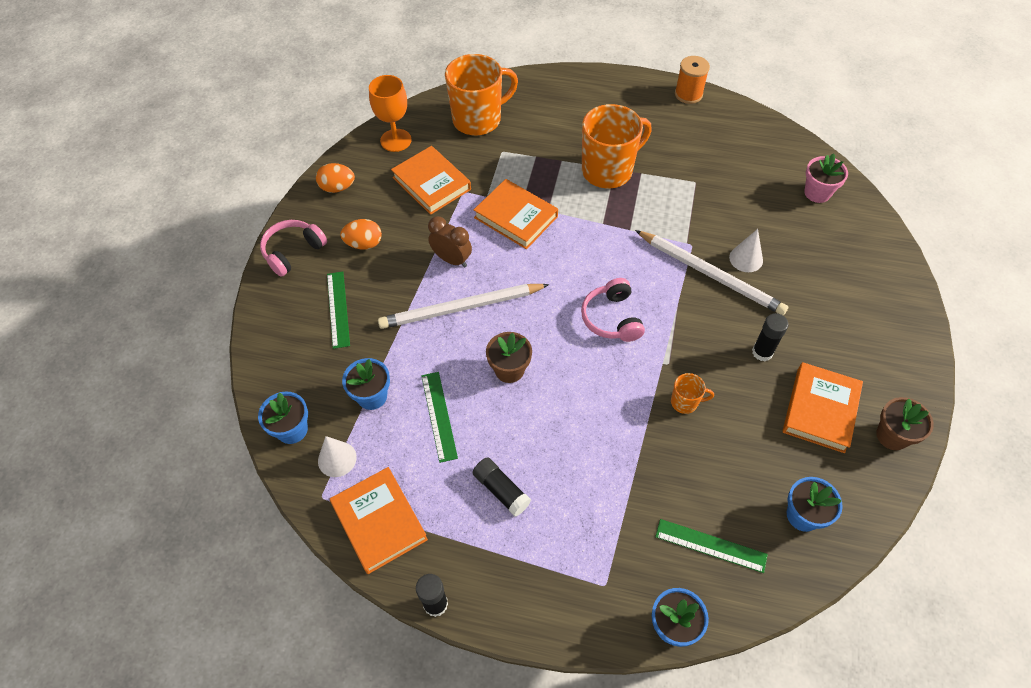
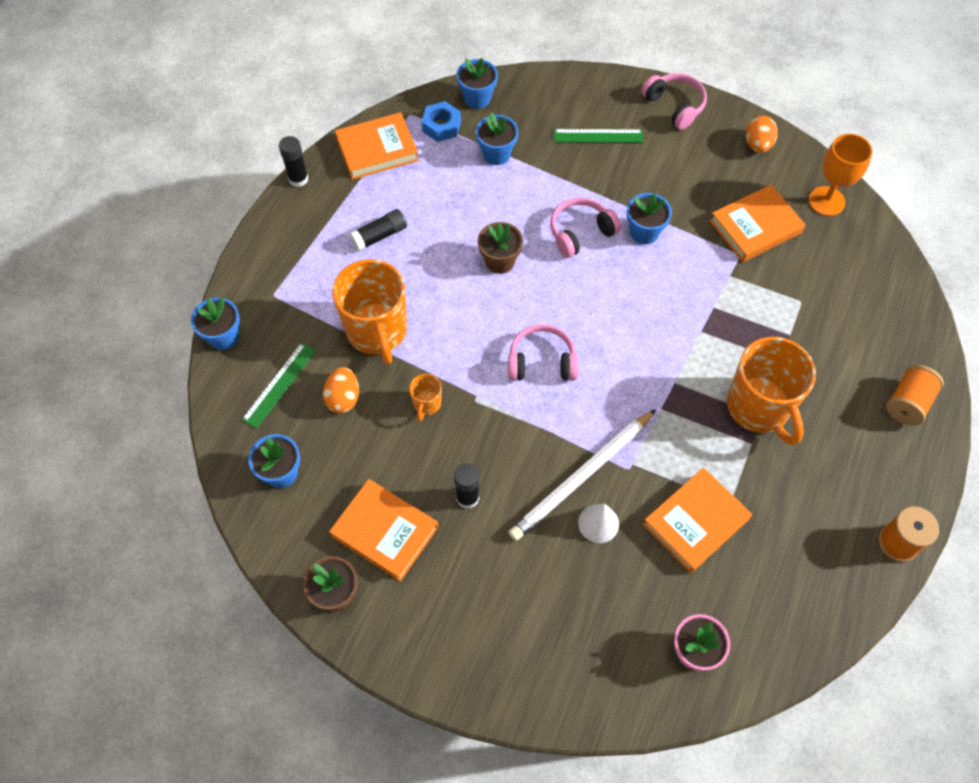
camera: 100 degrees right, 5 degrees up
(337, 459) = (441, 126): white cone -> blue nut
(364, 244) = (676, 161): orange egg -> orange egg (343, 398)
(439, 416) = (464, 200): green ruler -> none
(452, 259) = (644, 232): brown clock -> blue flower pot
(462, 308) = (580, 233): white pencil -> pink headphones
(478, 119) = (858, 285): orange mug -> orange mug (377, 331)
(516, 217) = (695, 298): orange book -> orange book (695, 522)
(577, 91) = (907, 403): none -> orange spool

